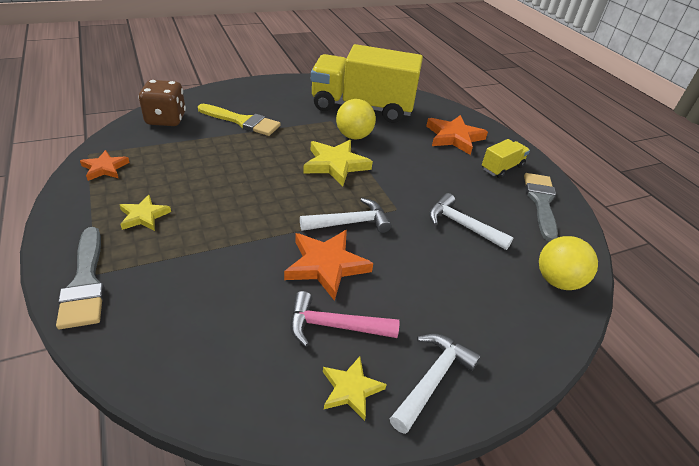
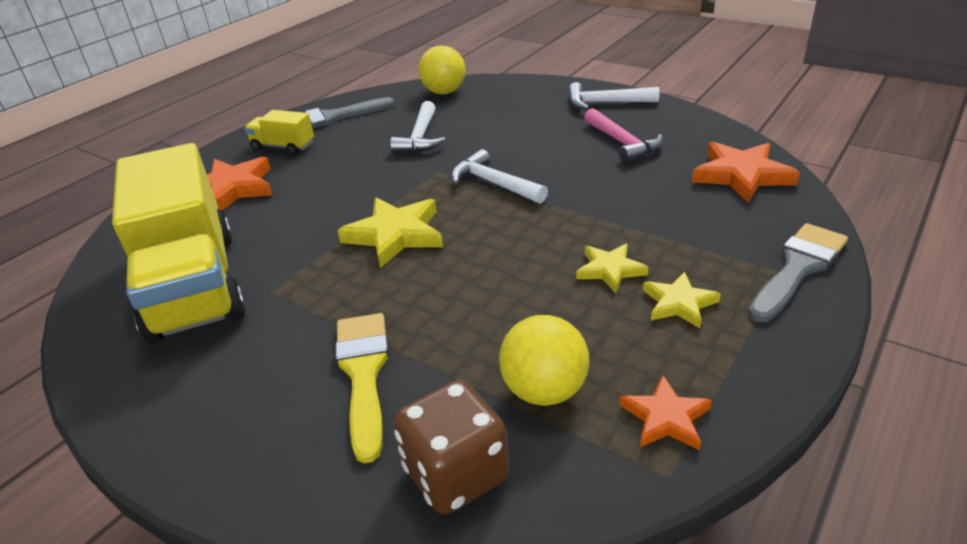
camera: 115 degrees left, 5 degrees down
(326, 265) = (569, 171): orange star -> orange star (741, 175)
(351, 389) = (658, 120): yellow star -> yellow star (610, 270)
(354, 136) = (303, 253): yellow ball -> yellow ball (544, 390)

